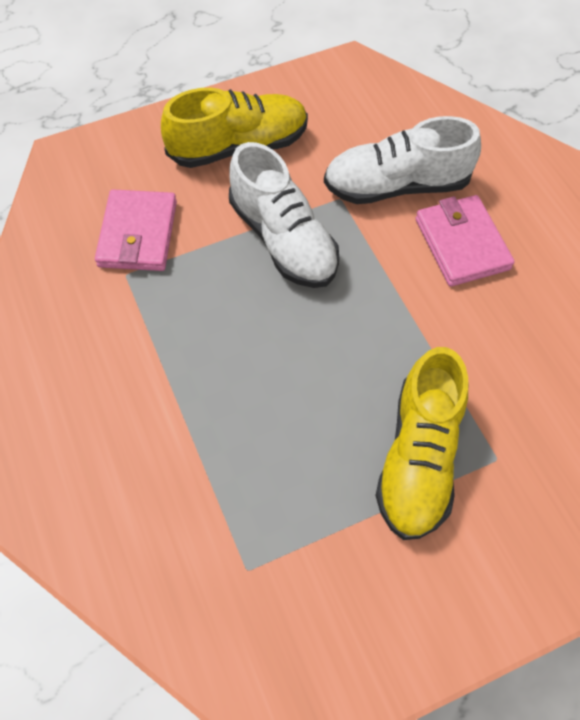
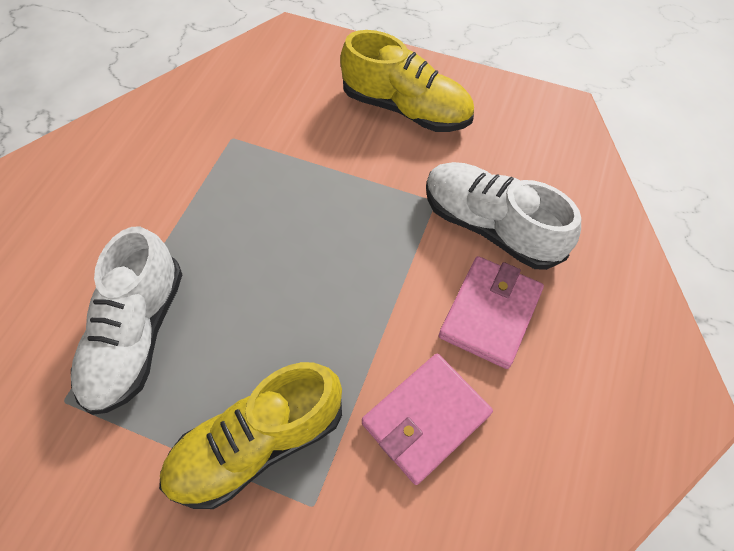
camera: 45 degrees right, 0 degrees up
(138, 234) = (270, 117): pink wallet -> pink wallet (425, 419)
(283, 239) = (358, 197): white shoe -> white shoe (137, 335)

